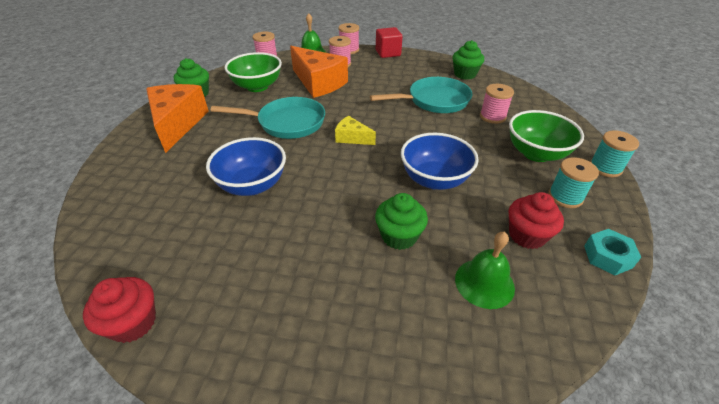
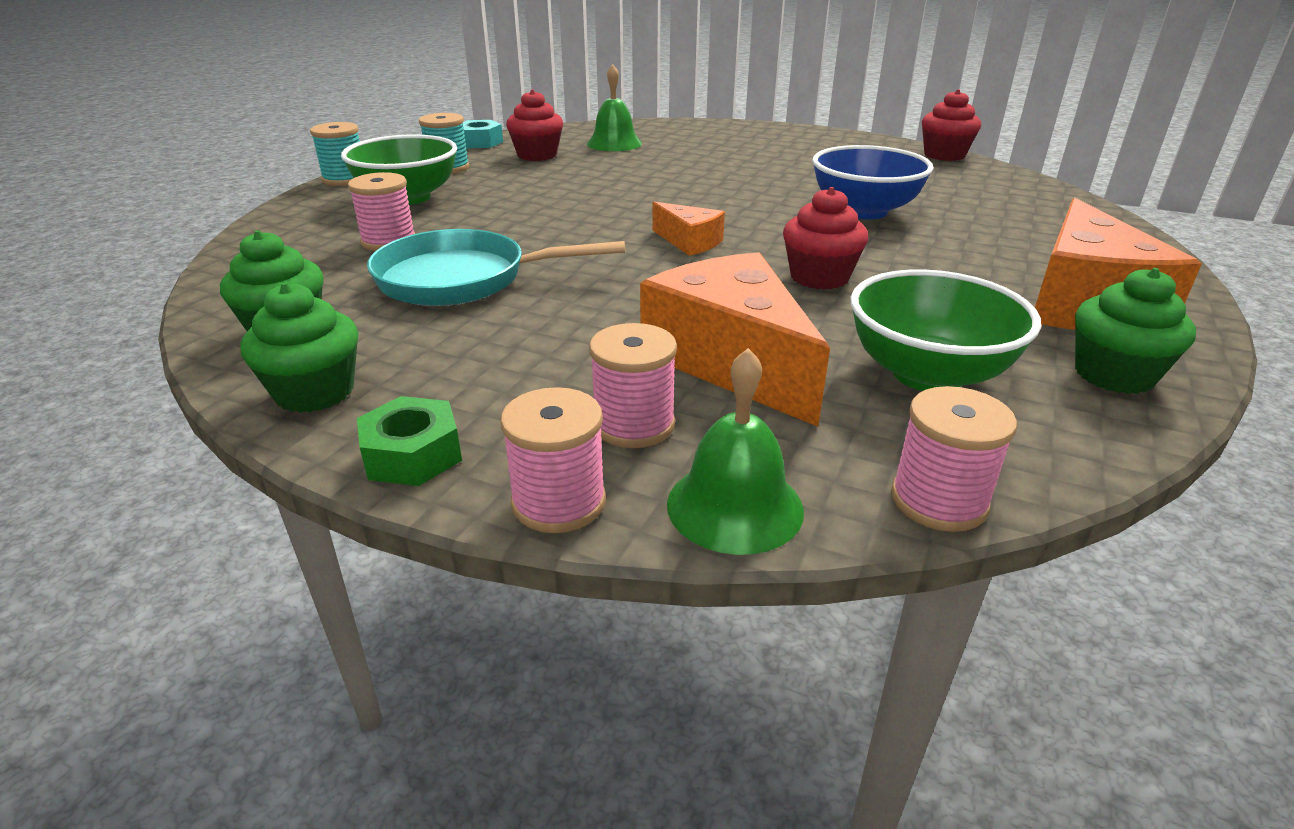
camera: 165 degrees left, 10 degrees down
(287, 123) = (819, 277): turquoise pan -> red cupcake
(352, 138) = (689, 242): yellow cheese -> orange cheese
(388, 53) = (413, 455): red cube -> green nut
(399, 236) = (675, 166): green cupcake -> green cupcake (315, 392)
(434, 179) = (592, 192): blue bowl -> none

